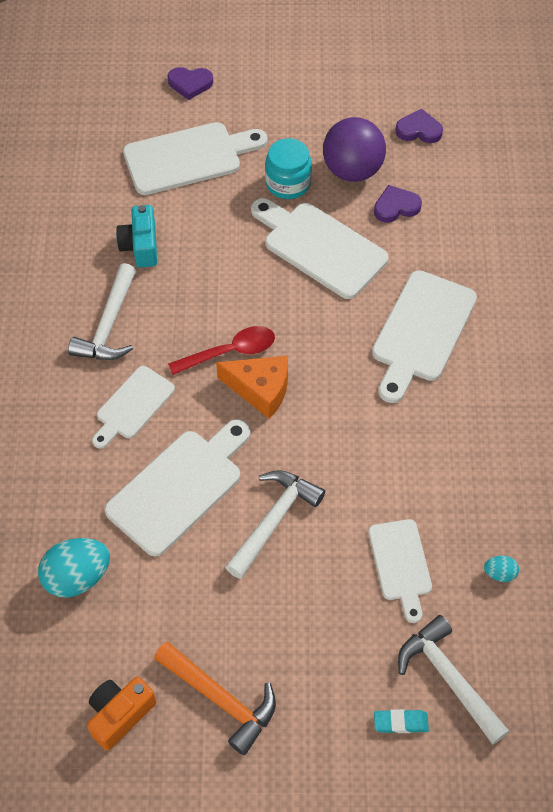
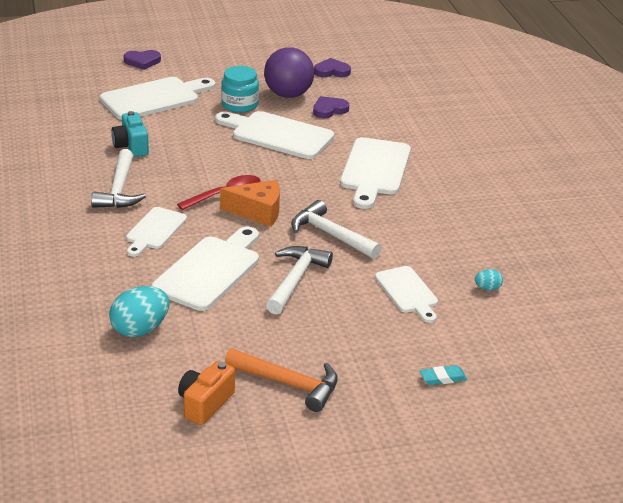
camera: 15 degrees left, 25 degrees down
(448, 678) = (471, 349): white hammer -> white hammer (330, 235)

